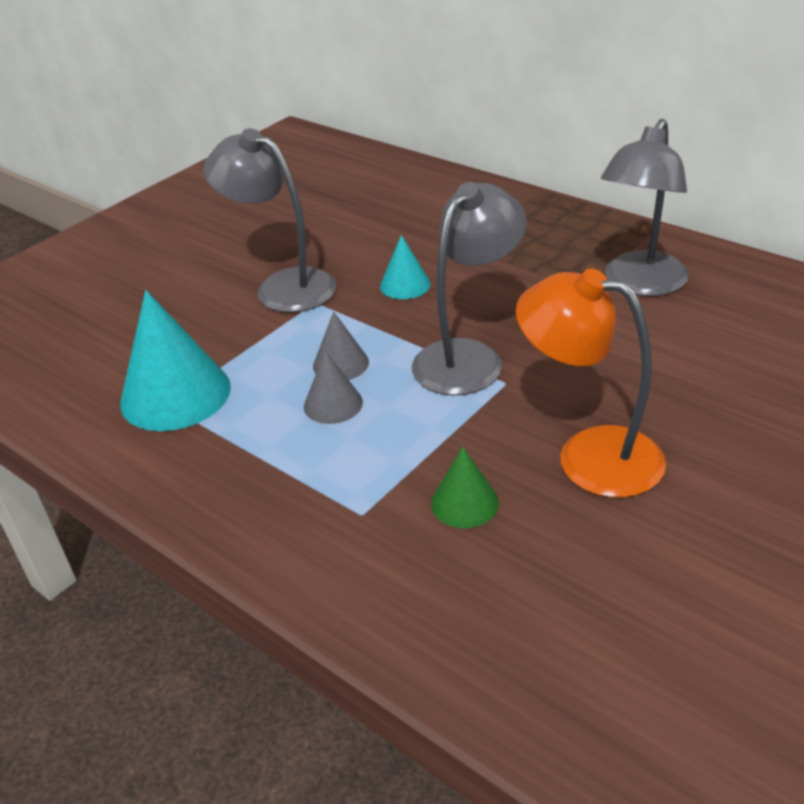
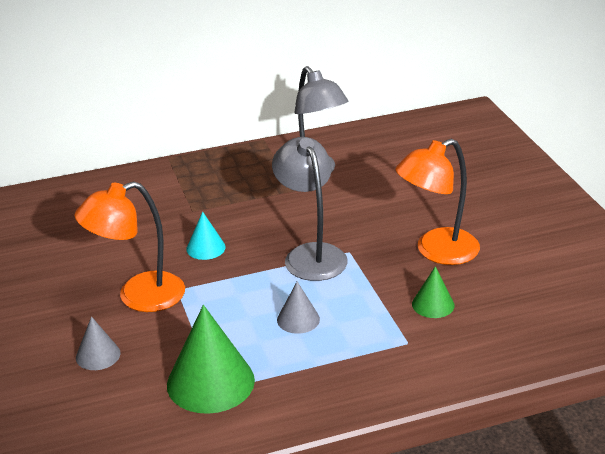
camera: 60 degrees left, 5 degrees down
(175, 394) = (210, 382): turquoise cone -> green cone
(282, 286) = (138, 296): grey lamp -> orange lamp
(340, 364) = (260, 302): grey cone -> grey cone (98, 355)

